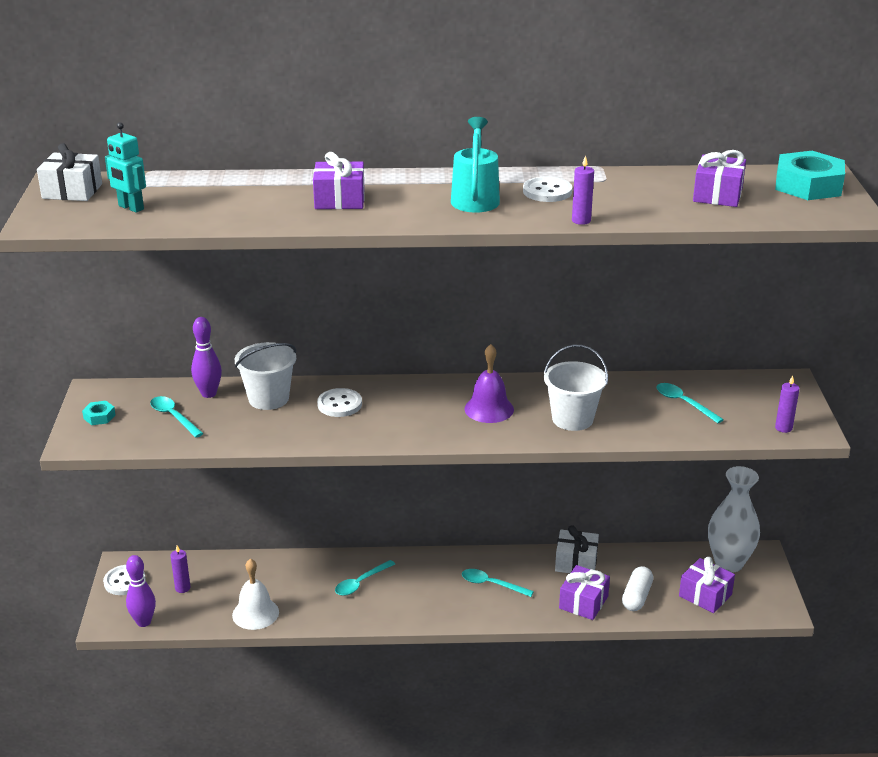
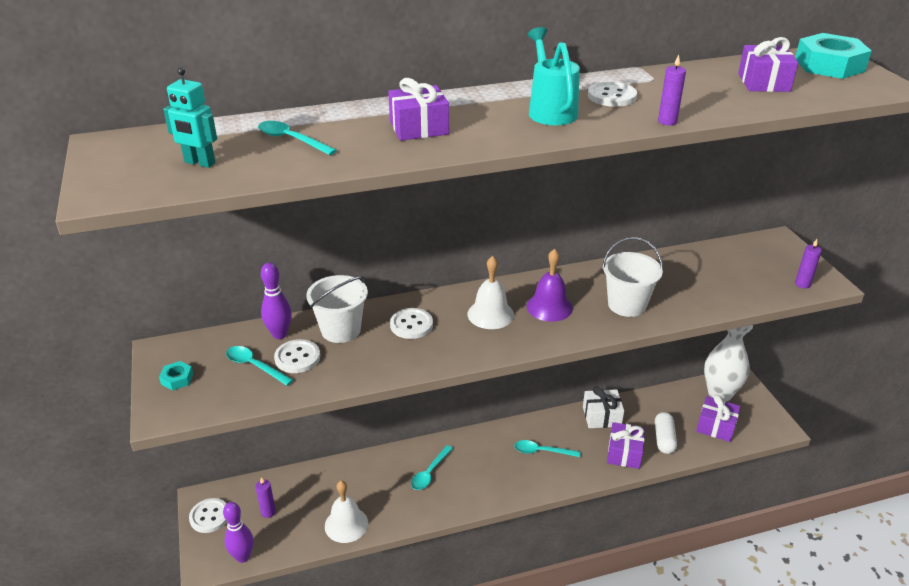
camera: 15 degrees left, 5 degrees up
(72, 191) = (122, 152): white gift -> none
(216, 416) = (297, 358): none -> white button
(424, 406) = (490, 314): none -> white bell
(684, 403) = (709, 274): turquoise spoon -> turquoise spoon (291, 140)

